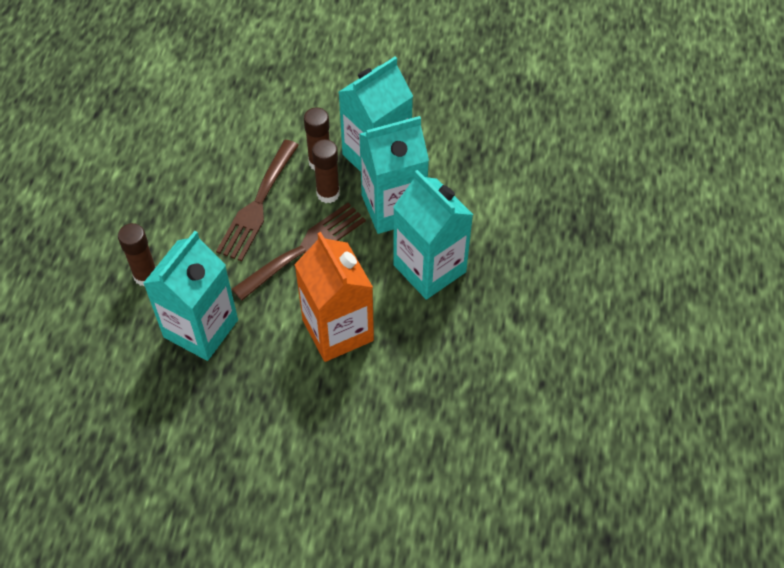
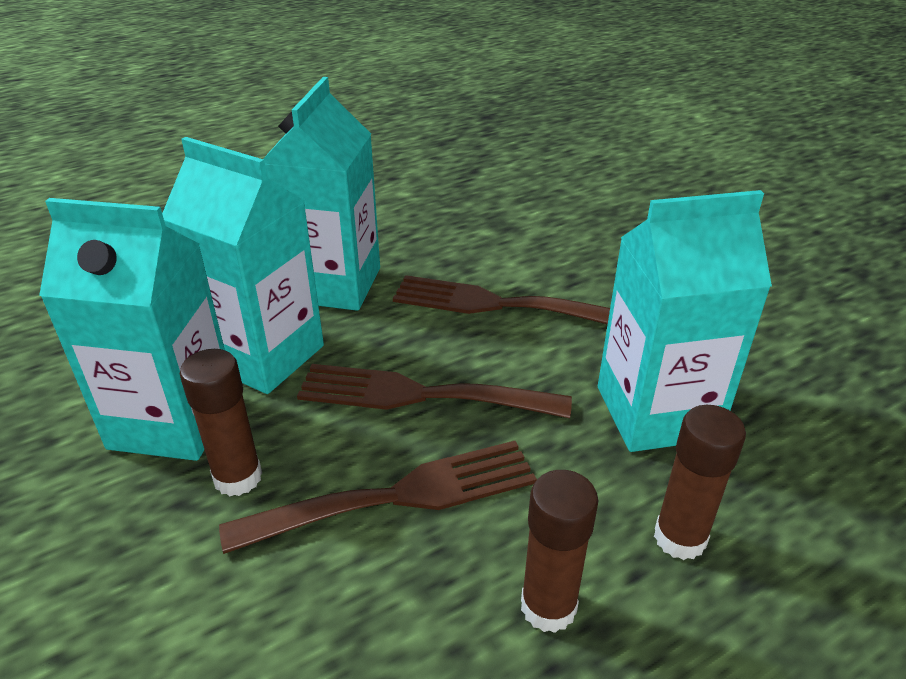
camera: 130 degrees left, 20 degrees down
(328, 194) = (297, 430): brown glue stick -> brown glue stick (548, 607)
(337, 330) = (497, 304): orange carton -> brown fork

